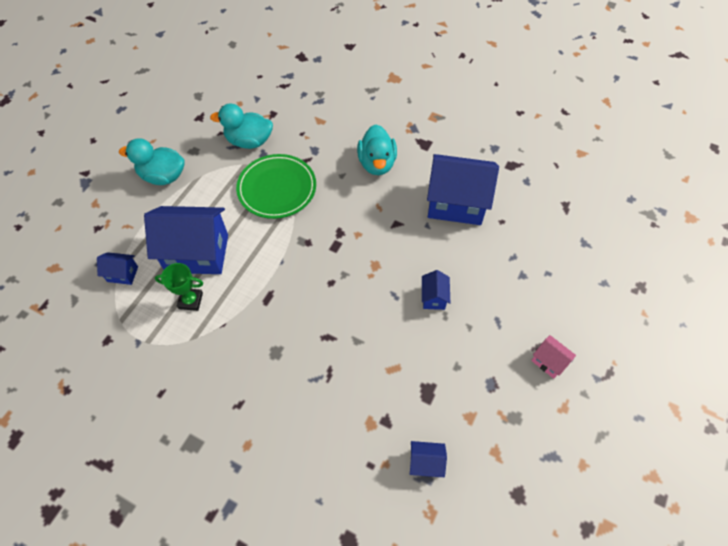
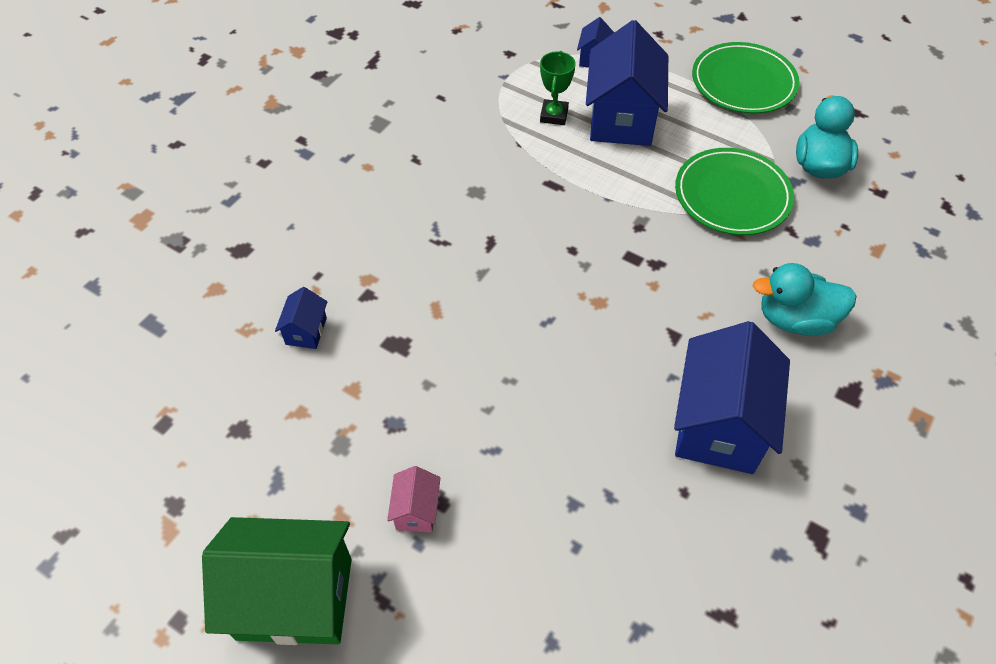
camera: 95 degrees right, 5 degrees down
(163, 176) = (743, 82): turquoise duck -> green plate
(433, 297) = (540, 369): blue house -> none
(548, 361) = (416, 510): pink house -> pink house turned 45 degrees counterclockwise
(624, 426) = (294, 598): none -> green house

